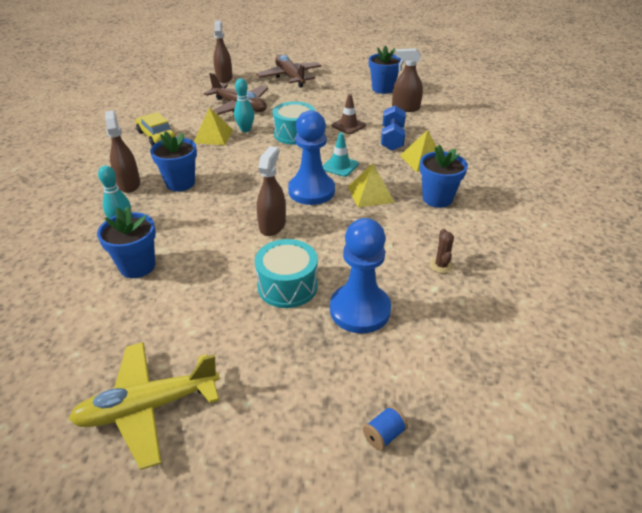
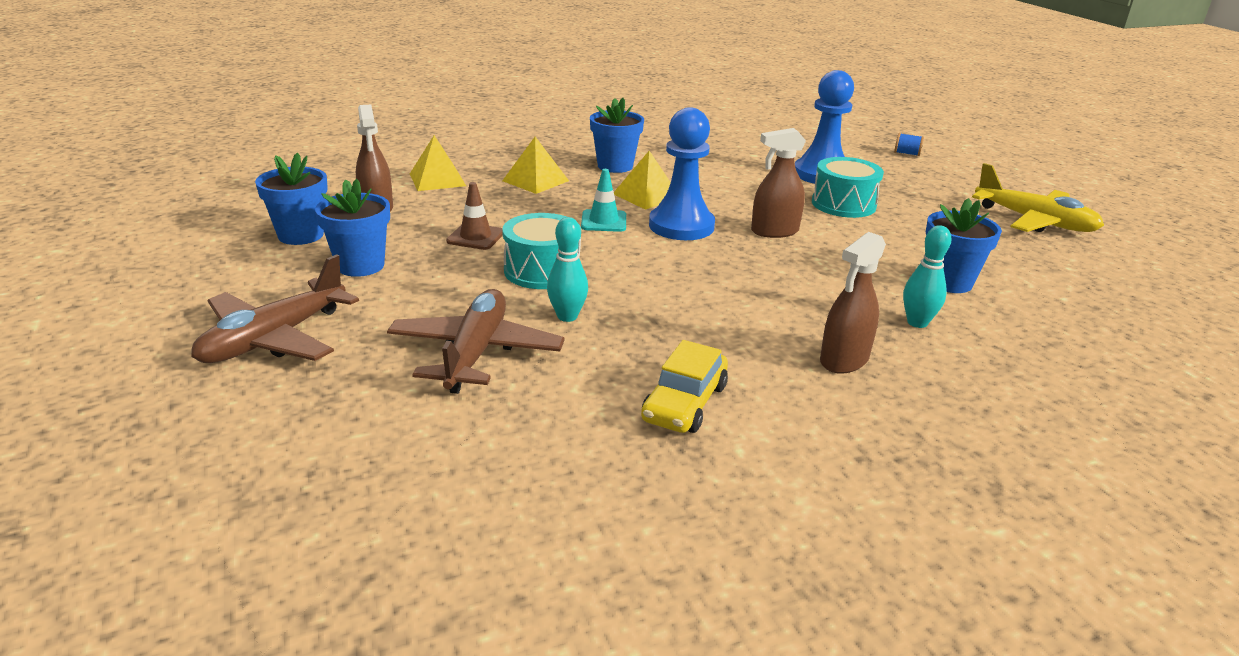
camera: 120 degrees left, 10 degrees down
(180, 183) = (782, 317): blue flower pot -> blue flower pot (360, 265)
(213, 136) = (620, 340): yellow pyramid -> yellow pyramid (437, 179)
(224, 78) = (317, 432): brown spray bottle -> none
(392, 139) = (493, 203): blue dumbbell -> none
(441, 265) = (721, 155): brown cactus -> none

